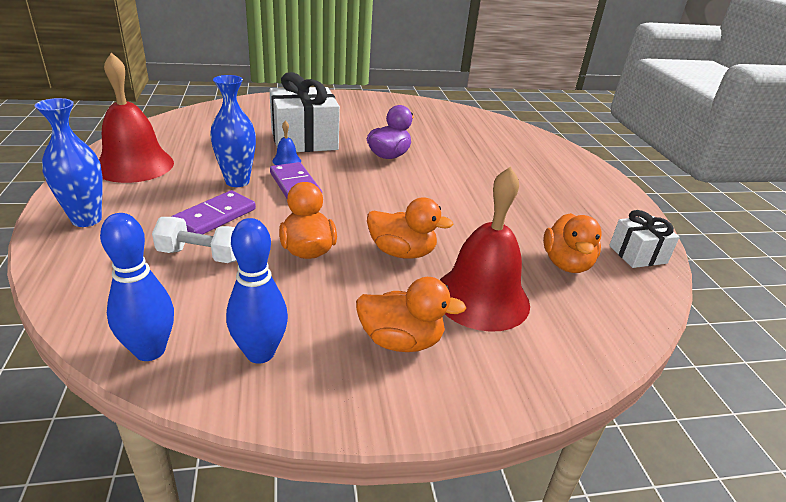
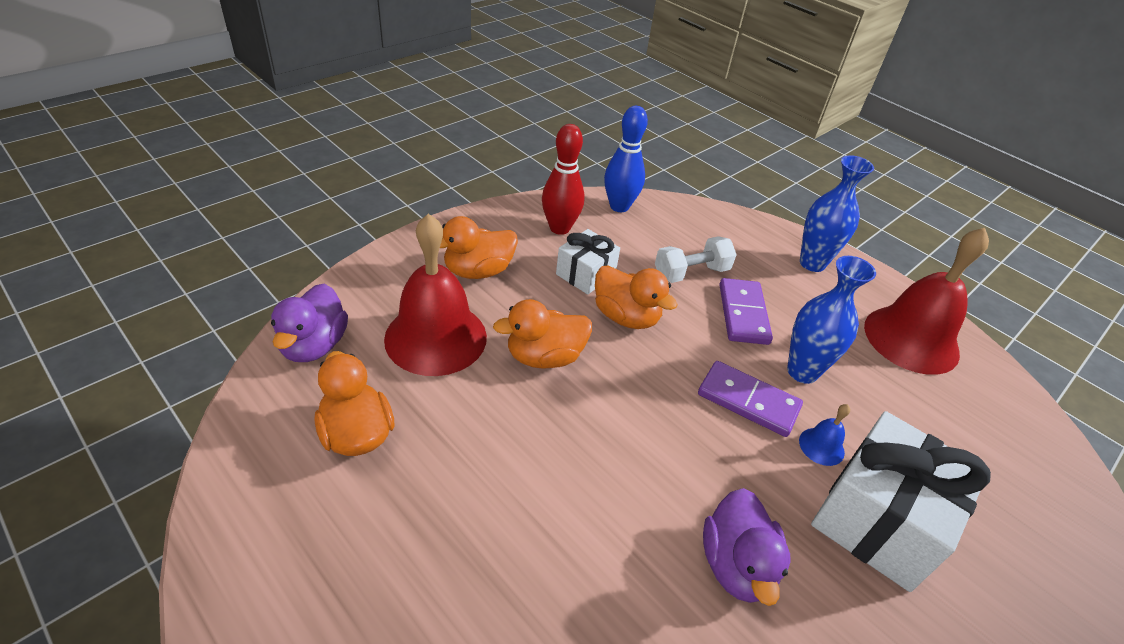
camera: 145 degrees right, 10 degrees up
(260, 353) = (559, 228): blue bowling pin -> red bowling pin
(595, 333) = (314, 345): none -> purple duck
(637, 254) = (252, 510): white gift -> white gift (585, 274)

